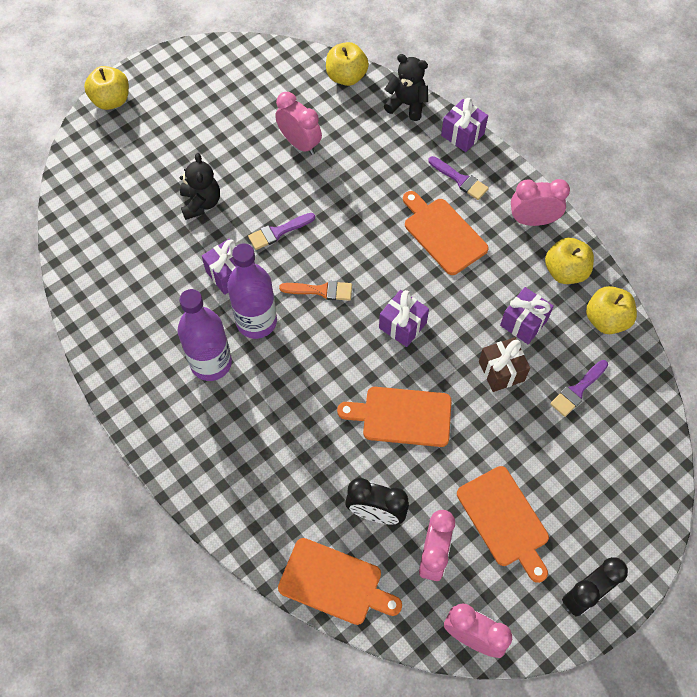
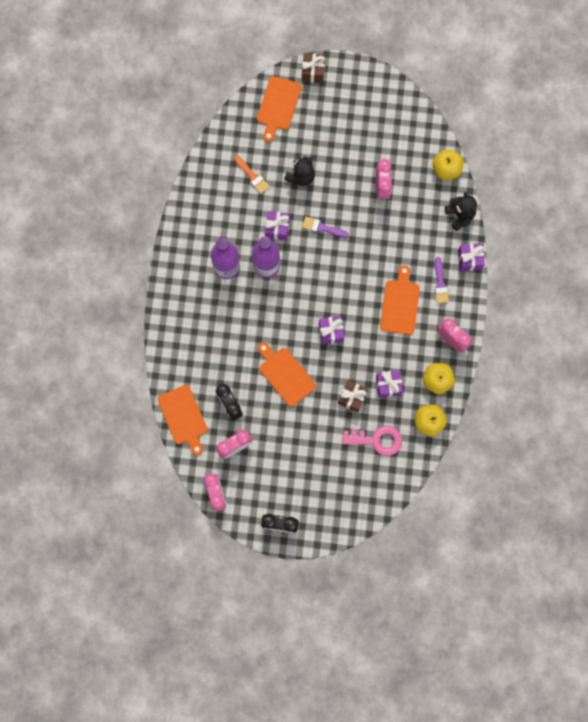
camera: 45 degrees right, 15 degrees up
(111, 100) = (313, 72): yellow apple -> brown gift
(321, 290) = (311, 278): orange brush -> orange brush (252, 176)
(504, 520) = (280, 462): orange cutting board -> orange cutting board (278, 106)
(577, 390) = (377, 440): purple brush -> pink key

